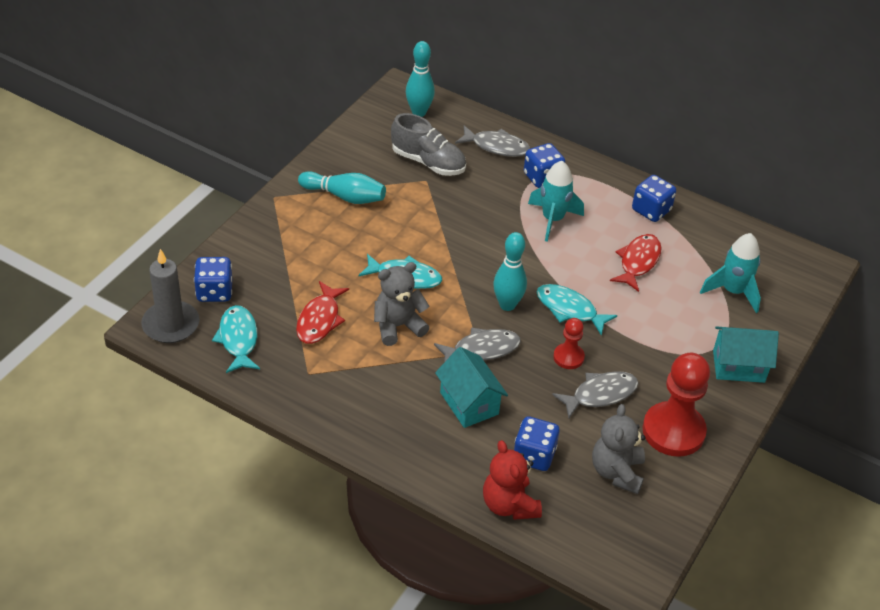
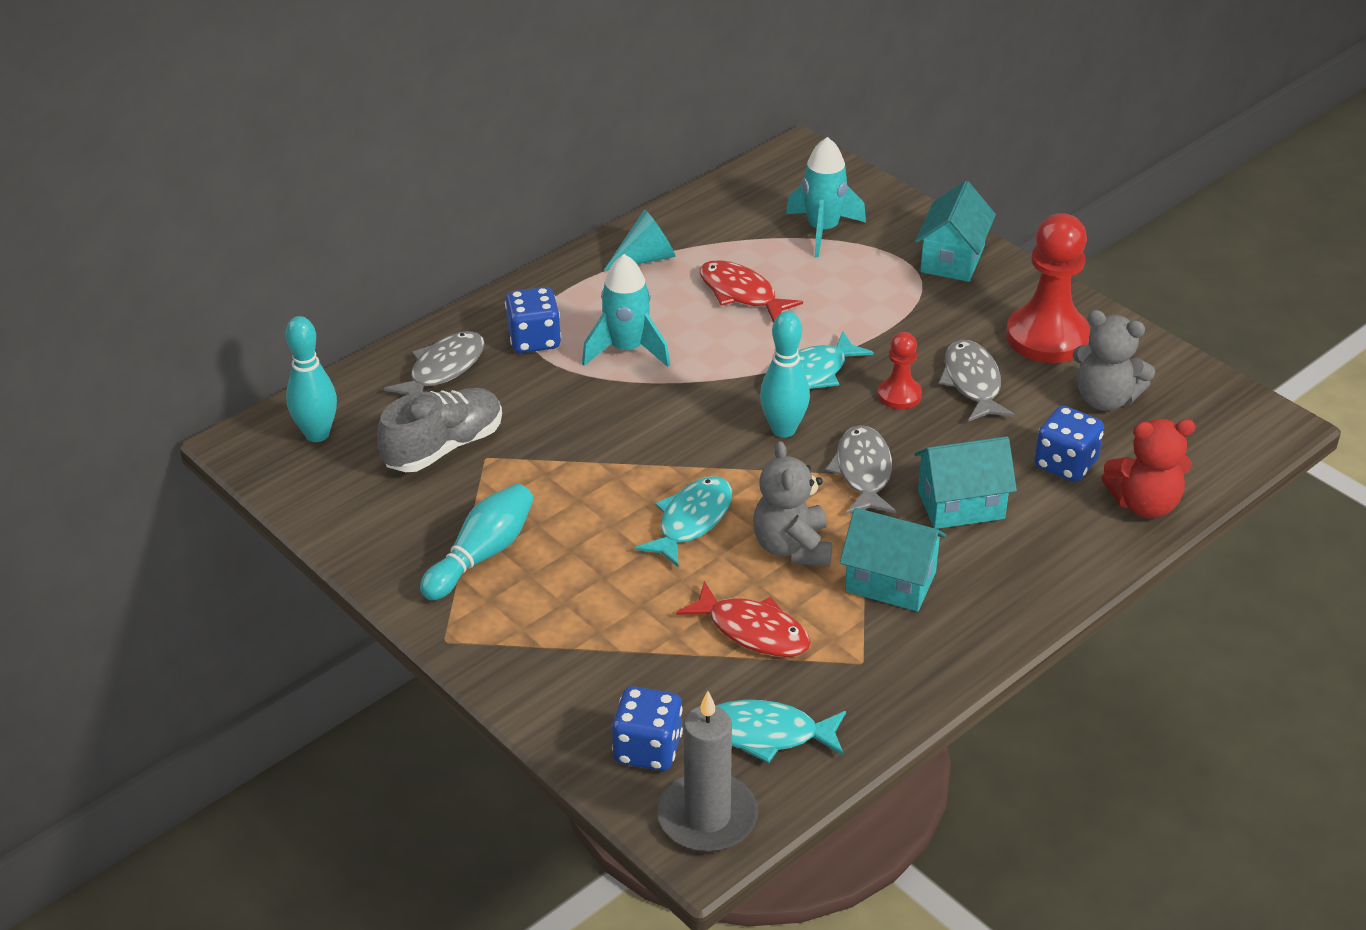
camera: 70 degrees left, 5 degrees down
(383, 377) = (890, 582): none -> turquoise house
(651, 210) = (645, 258): blue dice -> turquoise cone

